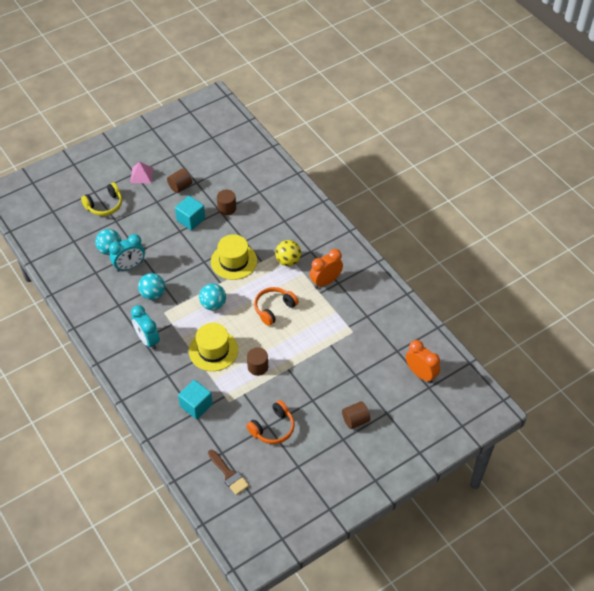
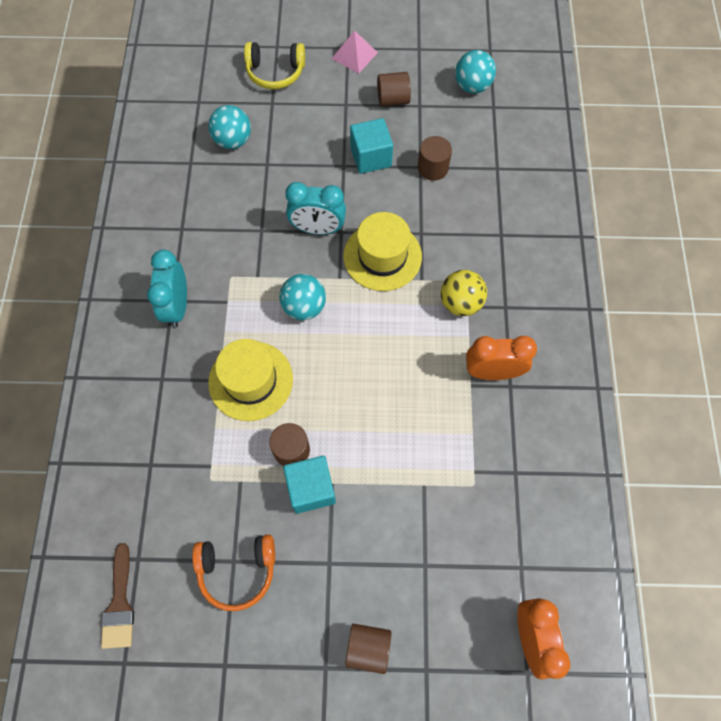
camera: 35 degrees right, 15 degrees up
(129, 266) = (239, 179): turquoise clock -> turquoise clock (318, 229)
(153, 294) = (237, 240): turquoise ball -> turquoise ball (472, 86)
(196, 405) = (162, 454): turquoise cube -> turquoise cube (311, 489)
(274, 308) = (384, 368): orange headphones -> none

